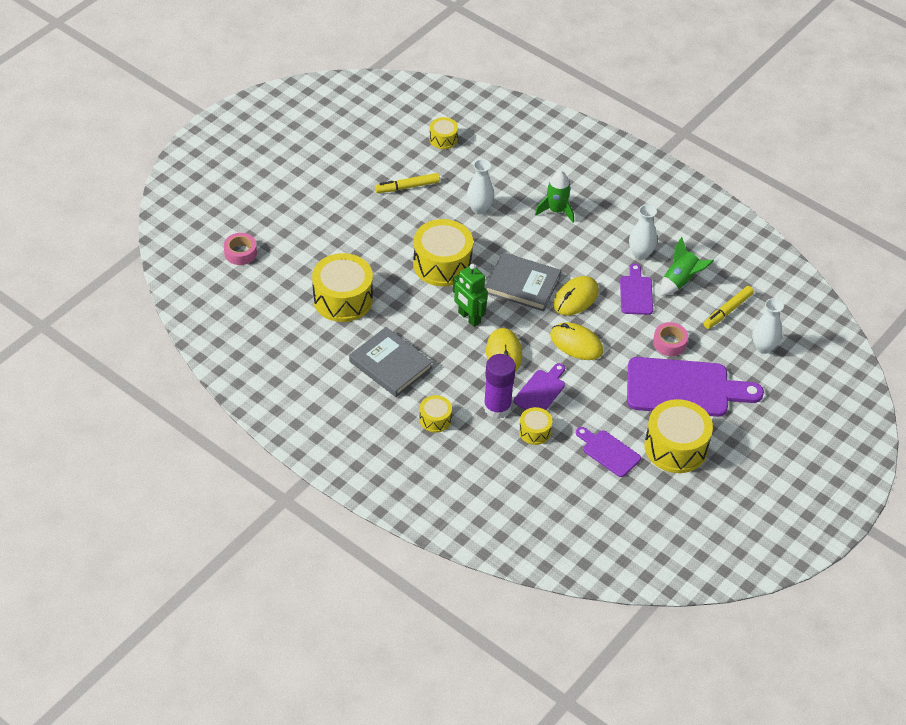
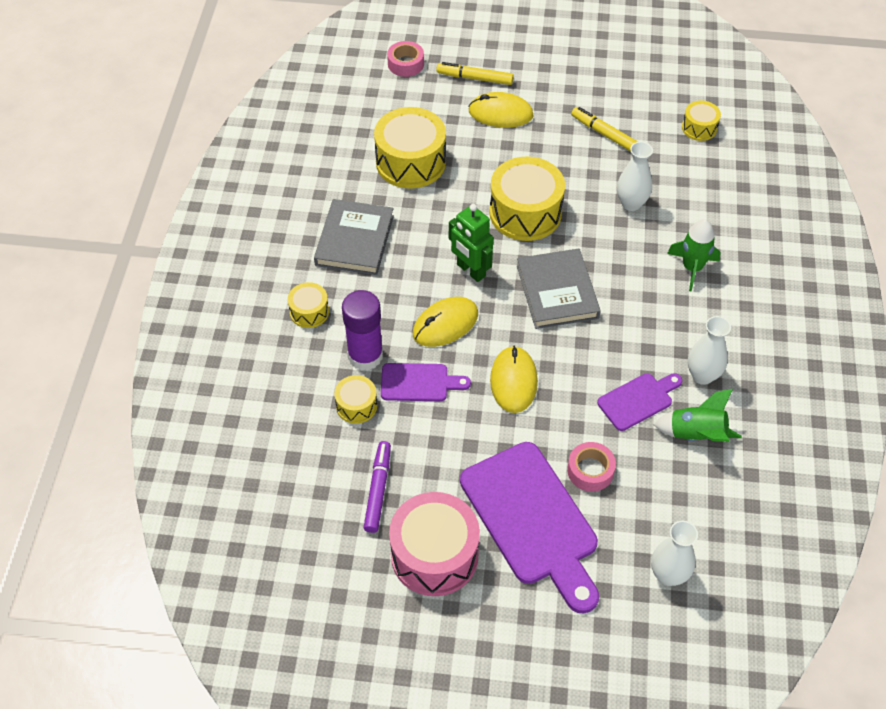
camera: 60 degrees right, 5 degrees up
(469, 318) = (470, 270): green robot -> green robot turned 60 degrees counterclockwise
(575, 298) = (580, 348): yellow mouse -> yellow mouse (500, 113)
(608, 452) = (378, 490): purple cutting board -> purple marker
(675, 447) = (434, 555): yellow drum -> pink drum
(727, 311) = (693, 507): yellow marker -> yellow marker (474, 78)

